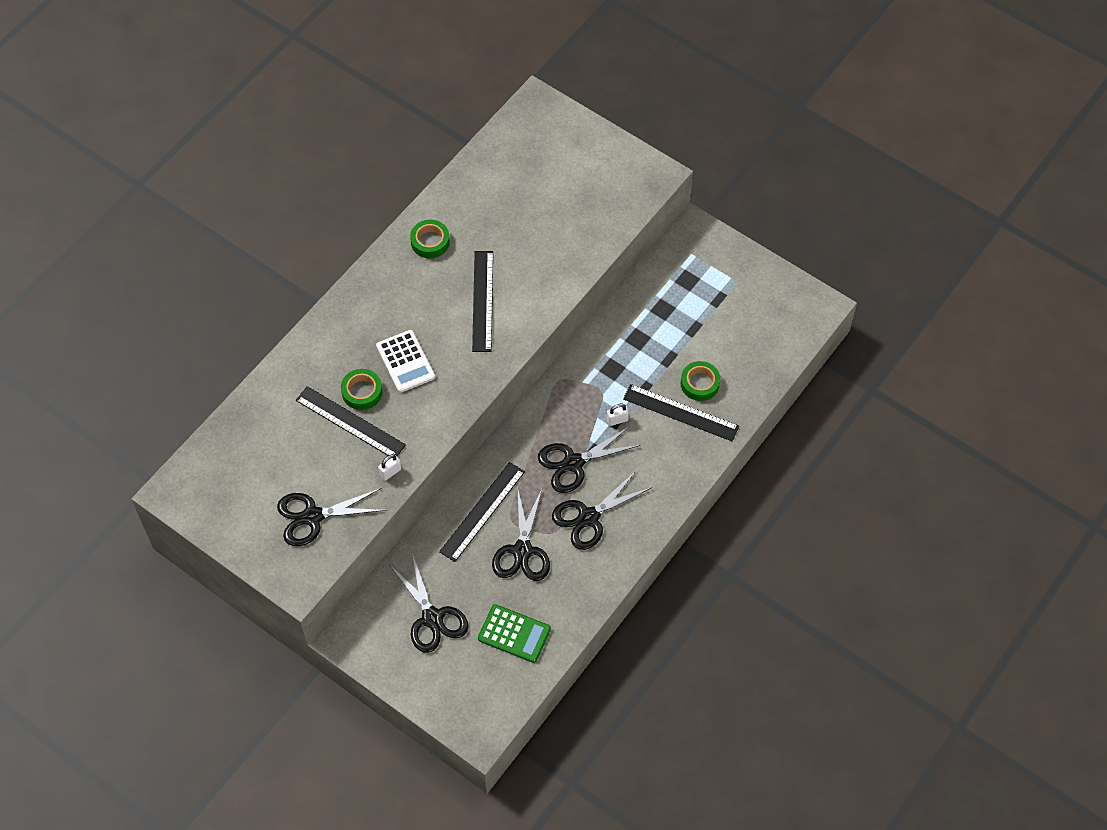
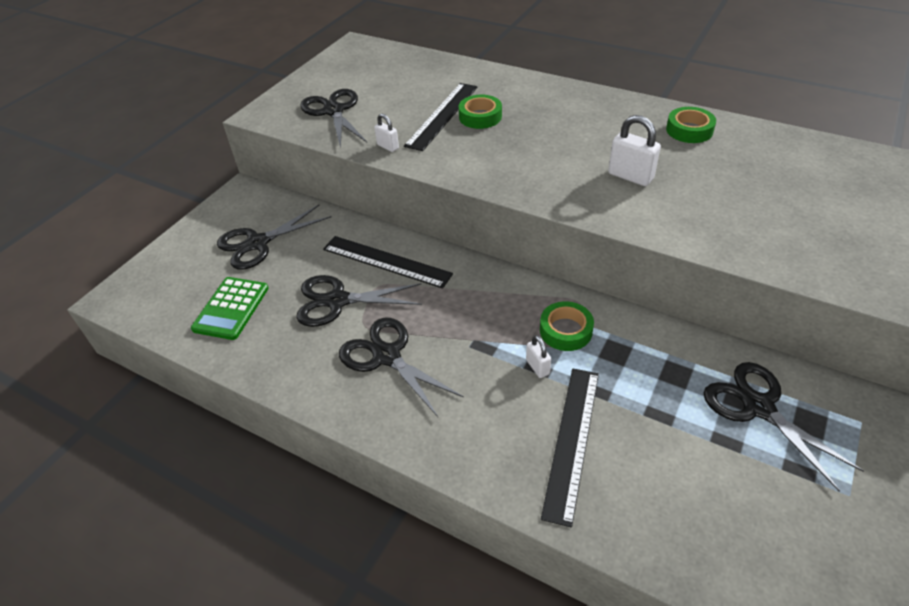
camera: 85 degrees right, 15 degrees down
(405, 361) = (526, 136): white calculator -> none
(482, 301) = (630, 176): black ruler -> white padlock
(573, 463) = (463, 331): black scissors -> black scissors (758, 407)
(700, 383) = (631, 461): green tape -> green tape (565, 330)

